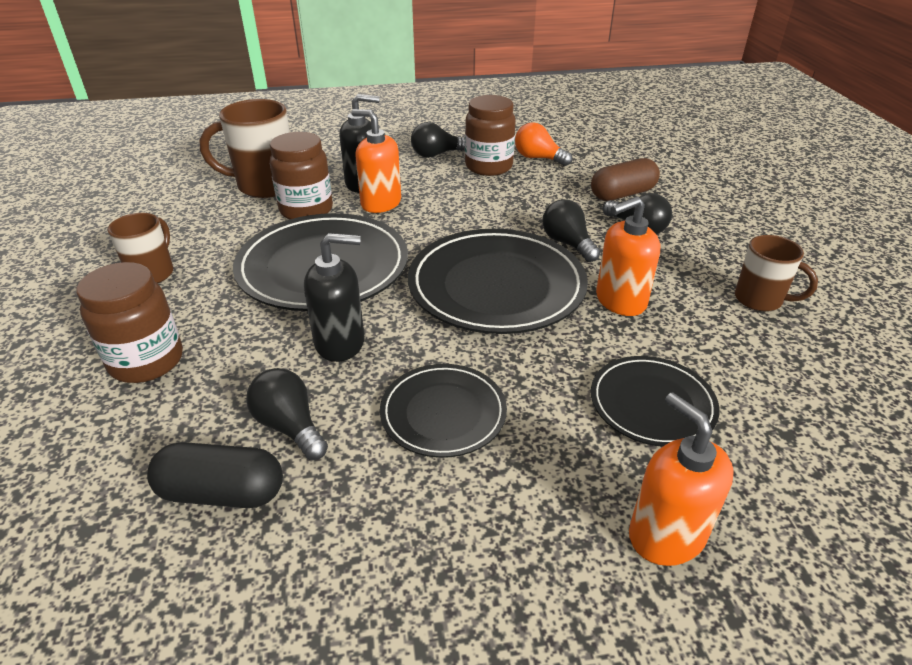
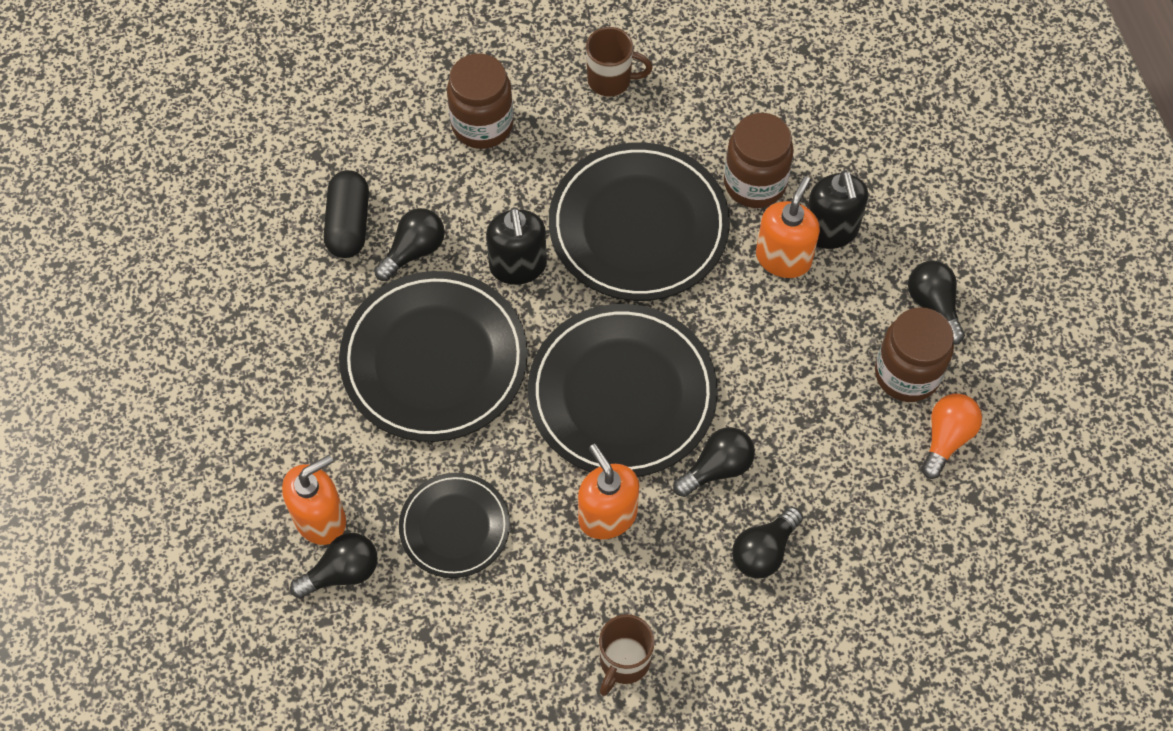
camera: 85 degrees right, 25 degrees up
(264, 186) = (807, 125): brown mug -> none
(443, 413) = (434, 360): black plate -> black plate, size x1.77
(622, 194) = (853, 543): brown capsule -> none
(736, 512) = (342, 572): none -> black light bulb

